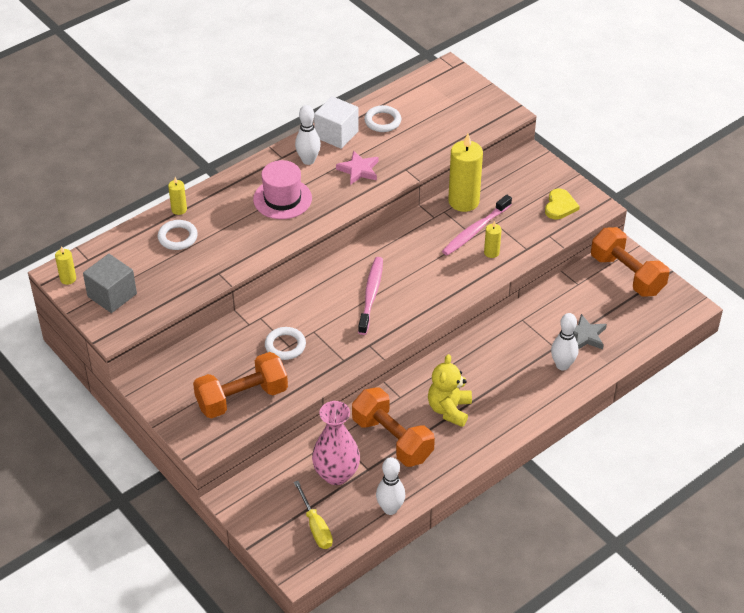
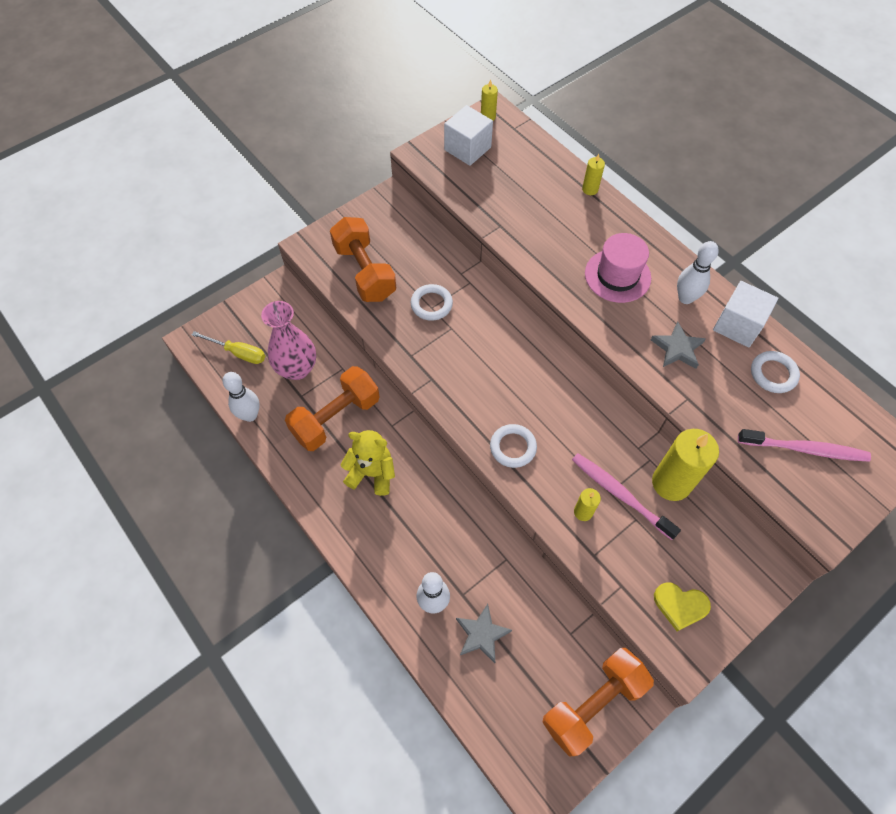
camera: 90 degrees right, 15 degrees up
(112, 295) = (467, 148): grey cube -> white cube
(177, 237) = (549, 191): white ring -> white ring (513, 447)
(315, 526) = (238, 353): yellow screwdriver -> yellow screwdriver turned 135 degrees counterclockwise
(359, 170) = (677, 348): pink star -> grey star
(371, 295) = (505, 381): pink toothbrush -> pink toothbrush (805, 449)

